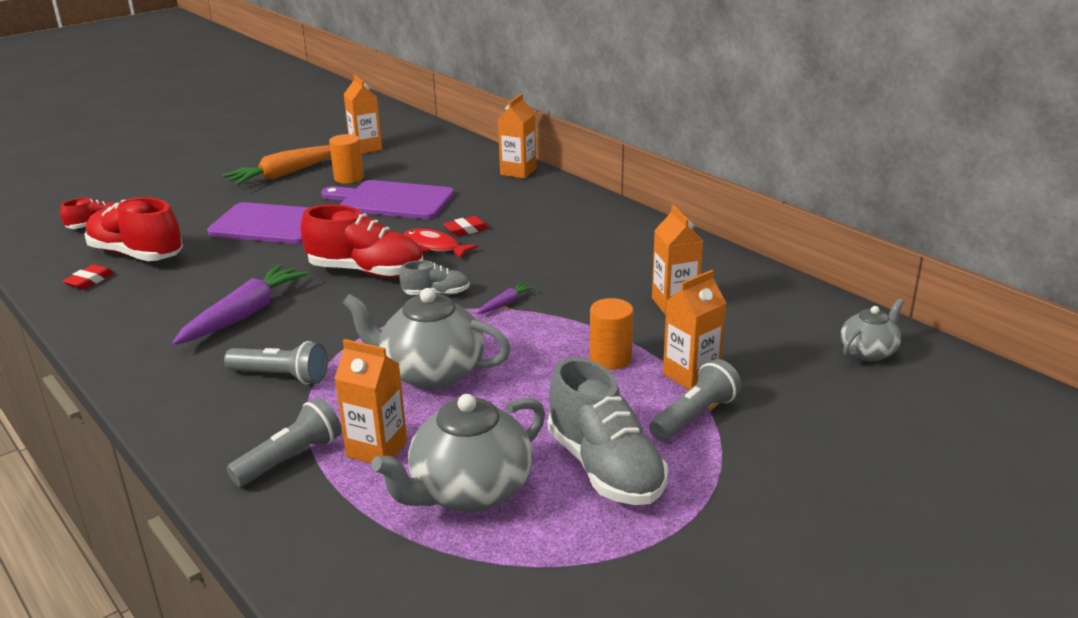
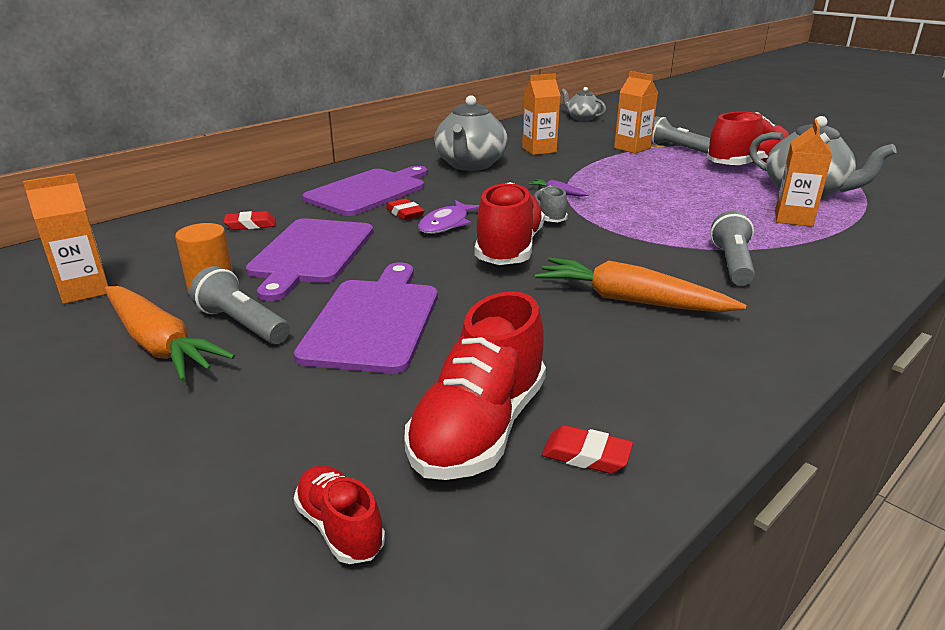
camera: 95 degrees left, 0 degrees up
(244, 314) = (630, 300): purple carrot -> orange carrot
(291, 458) = (835, 244): grey flashlight -> grey flashlight (242, 324)
(431, 373) = (680, 210): grey teapot -> grey teapot (470, 165)
(434, 247) = (446, 224): red fish -> purple fish
(458, 177) = (250, 225): none -> red eraser
(518, 172) = (251, 199): orange carton -> none
(529, 213) = (369, 191): none -> purple cutting board
(605, 468) = (747, 165): grey shoe -> red shoe
(610, 359) = (624, 164): orange cylinder -> none

